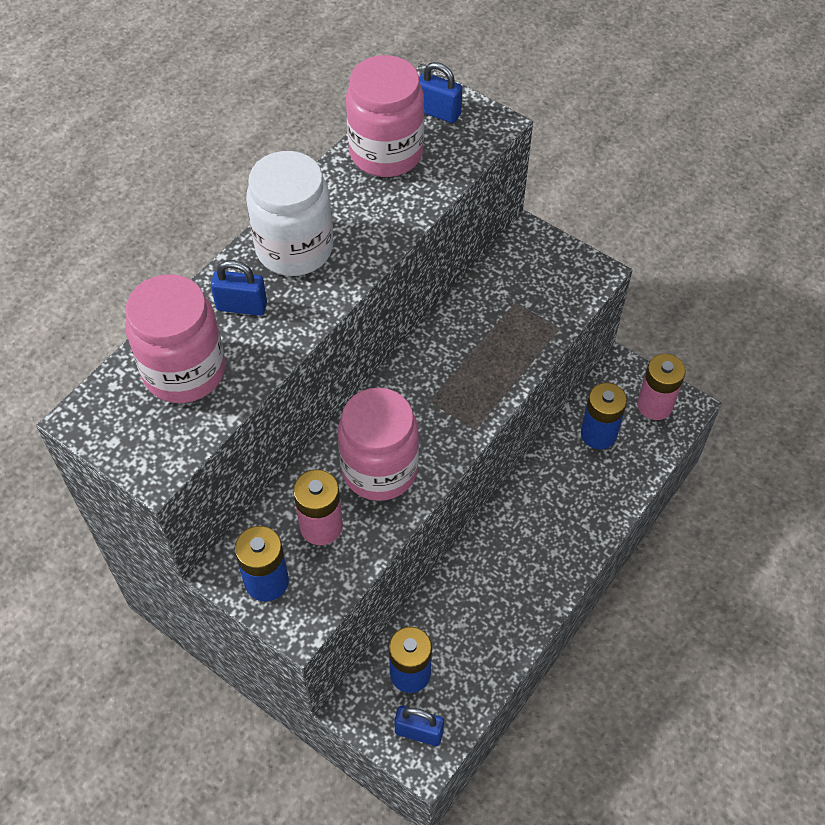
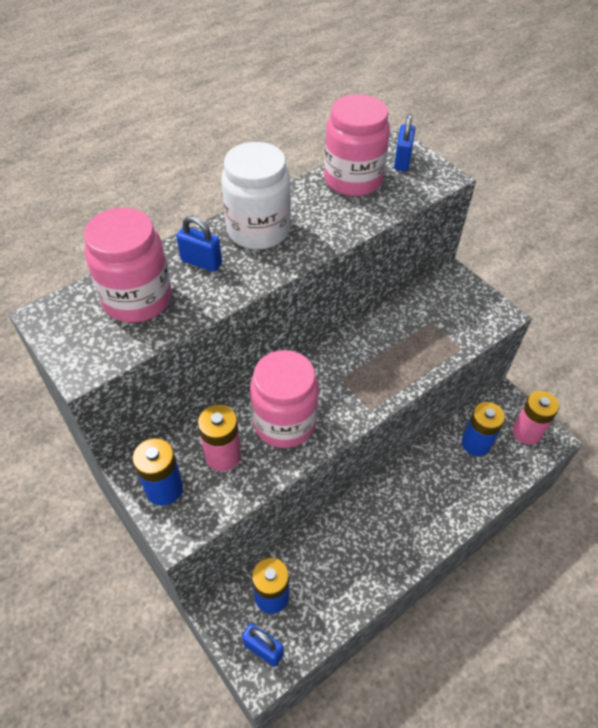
camera: 15 degrees right, 5 degrees down
(438, 112) = (402, 161): blue padlock -> blue padlock turned 60 degrees clockwise

